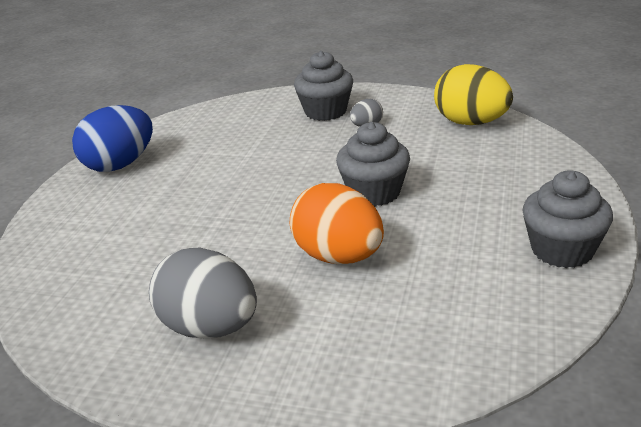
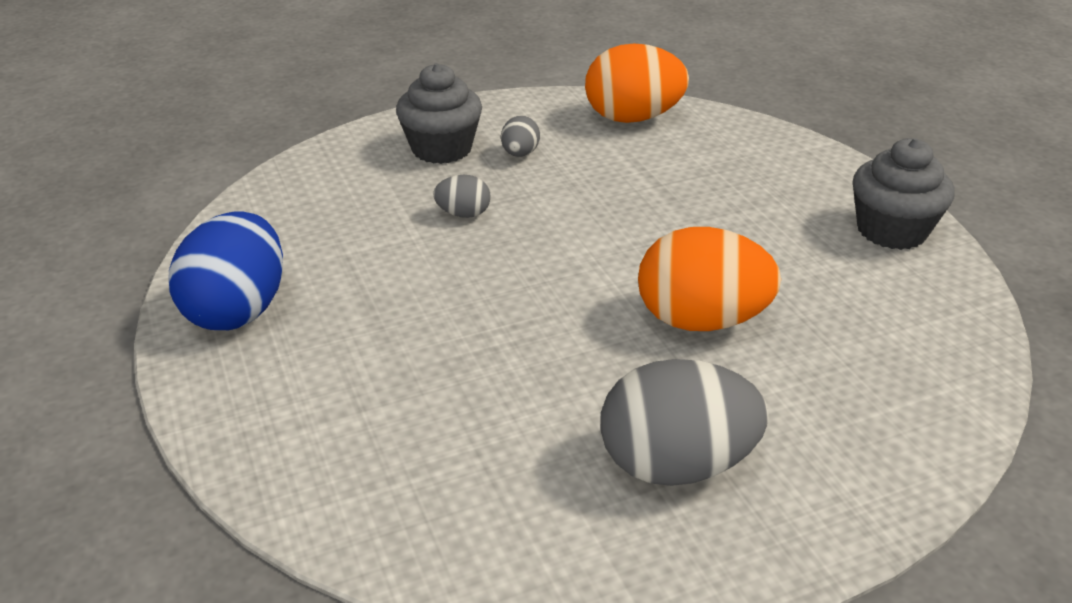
camera: 40 degrees left, 5 degrees up
(288, 151) = (463, 214): none -> grey egg
(374, 193) = (638, 233): grey cupcake -> none
(471, 123) = (633, 118): yellow egg -> orange egg

